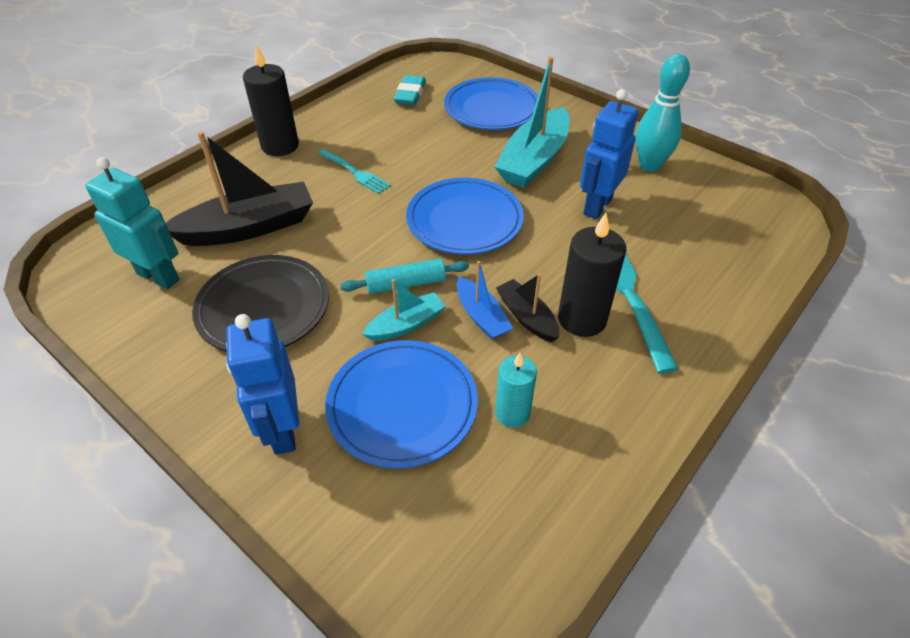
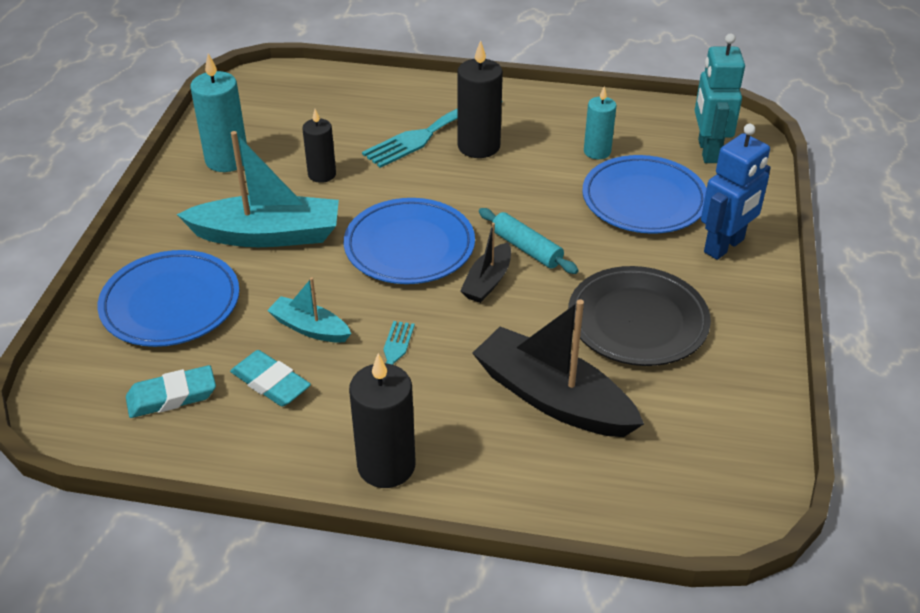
camera: 120 degrees left, 5 degrees down
(158, 276) = (678, 423): turquoise robot -> turquoise robot (708, 151)
(386, 126) = (271, 383): none -> turquoise eraser
(406, 324) = (570, 229): turquoise boat -> turquoise boat (310, 328)
(481, 316) = (523, 194): blue boat -> none
(527, 317) = (502, 172): black boat -> black boat (487, 281)
(597, 206) = (322, 174): blue robot -> black candle
(649, 165) = (227, 160): turquoise bowling pin -> turquoise candle

